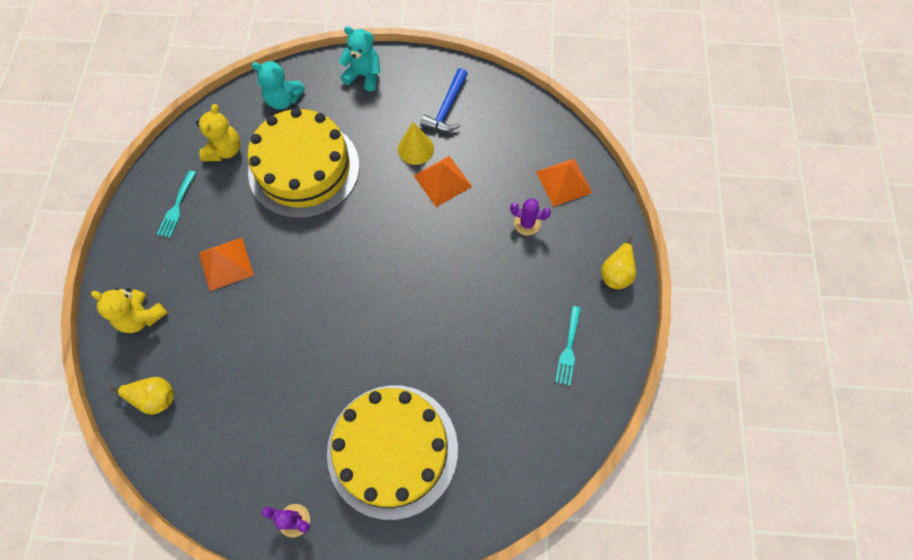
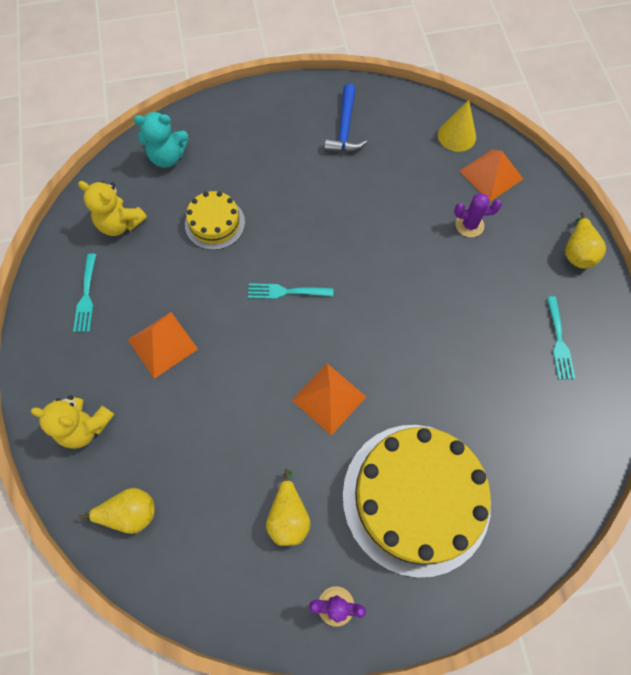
camera: 15 degrees left, 0 degrees up
(225, 150) = (120, 224): yellow teddy bear -> yellow teddy bear turned 120 degrees clockwise
(281, 436) = (288, 516): none -> yellow pear
(304, 168) = (215, 223): yellow cake -> yellow cake, size x0.49
(344, 244) = (286, 291): none -> turquoise fork
(364, 75) = (246, 114): turquoise teddy bear -> none
(415, 149) = (327, 176): yellow cone -> yellow cone (456, 136)
(442, 181) = (367, 202): orange pyramid -> orange pyramid (328, 398)

